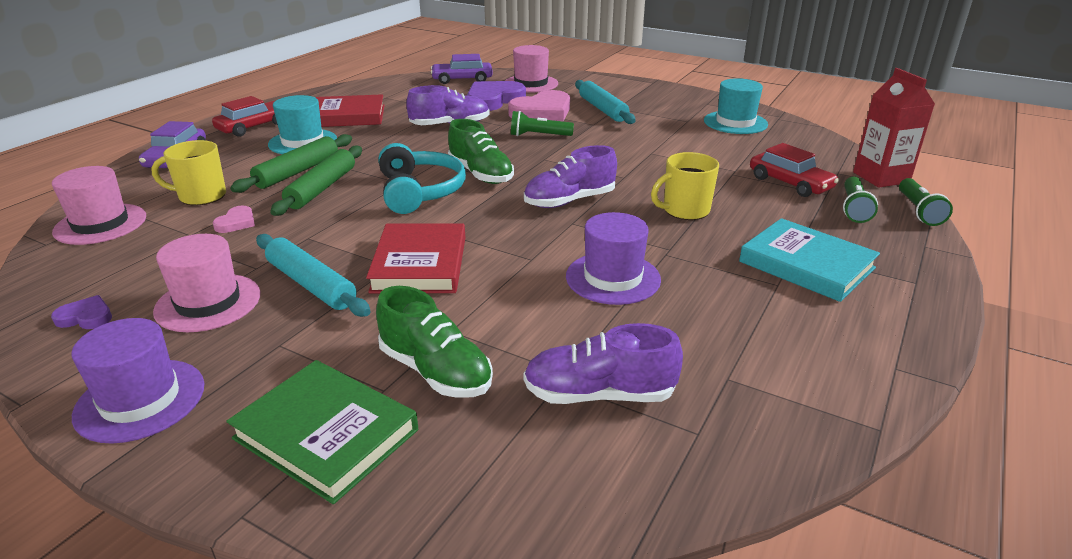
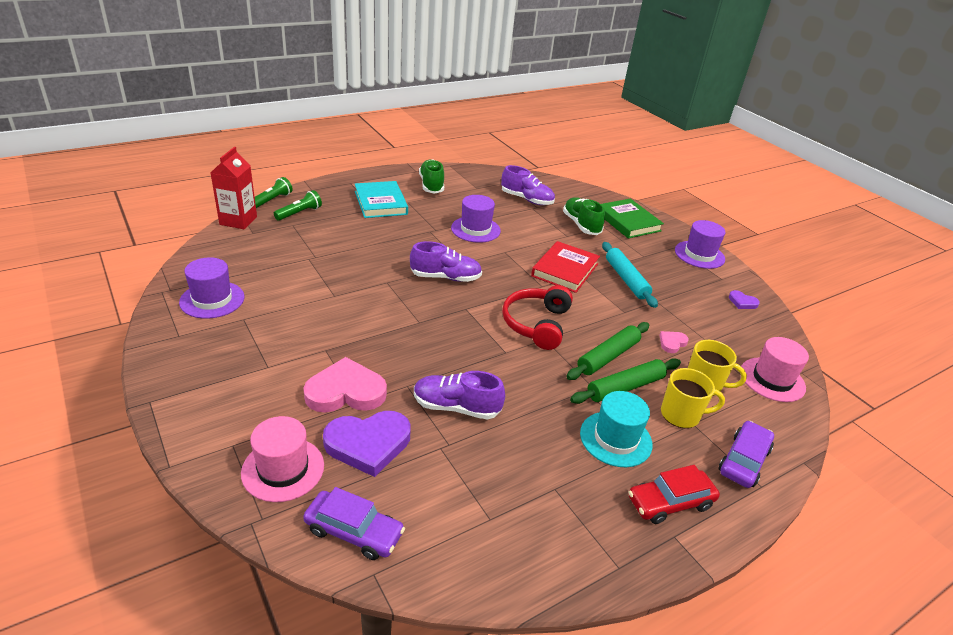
camera: 155 degrees left, 5 degrees up
(208, 302) = (680, 288): pink hat -> none
(347, 116) = (556, 481): red book -> none
(420, 191) = (536, 324): turquoise headphones -> red headphones
(480, 174) = (481, 324): green shoe -> green shoe (431, 185)
(538, 135) = (392, 353): green flashlight -> none
(603, 109) = (284, 369): turquoise rolling pin -> none
(684, 210) = (389, 246): yellow mug -> yellow mug (681, 415)
(735, 122) = (212, 299): turquoise hat -> purple hat
(790, 183) = (297, 238): red car -> none

